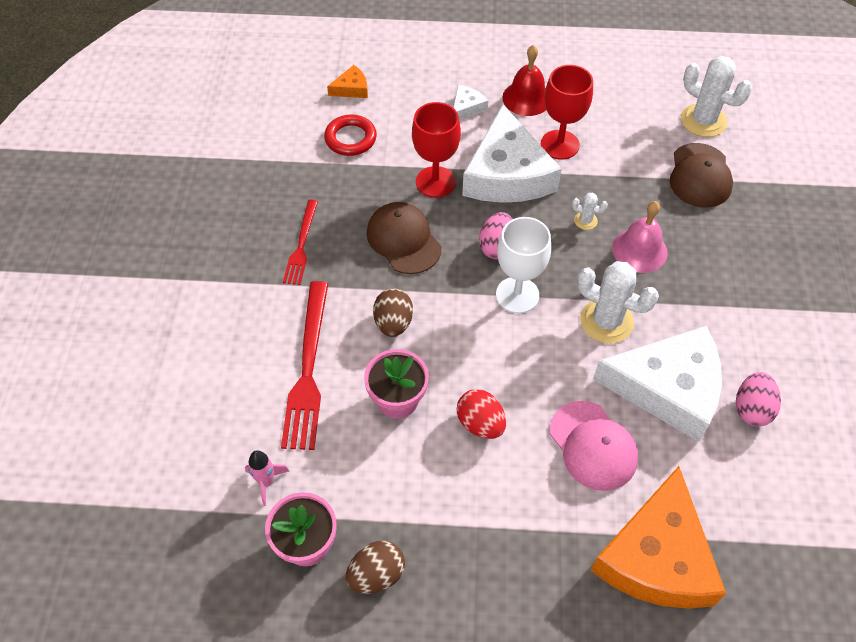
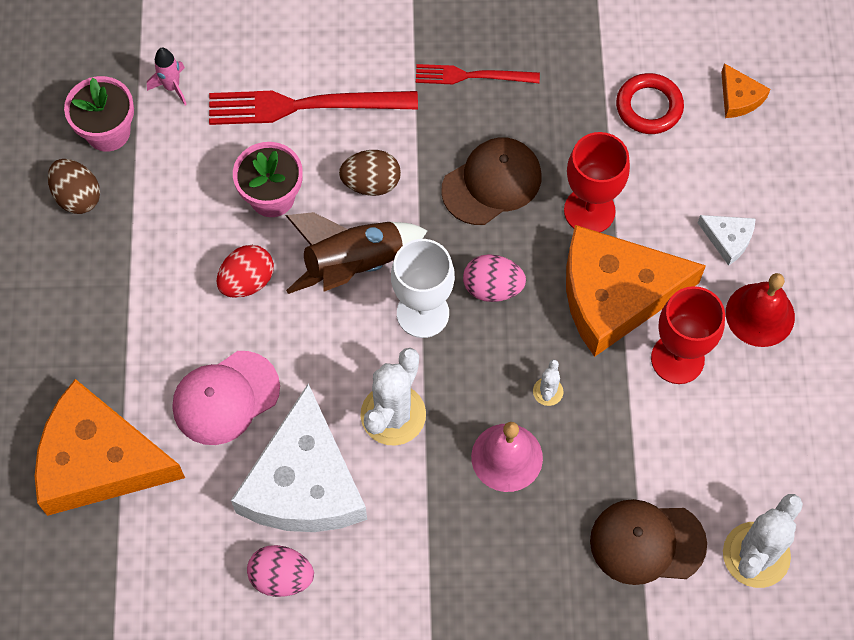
camera: 85 degrees right, 10 degrees up
(470, 340) = (354, 264): none -> brown rocket
(507, 174) = (615, 294): white cheese -> orange cheese

